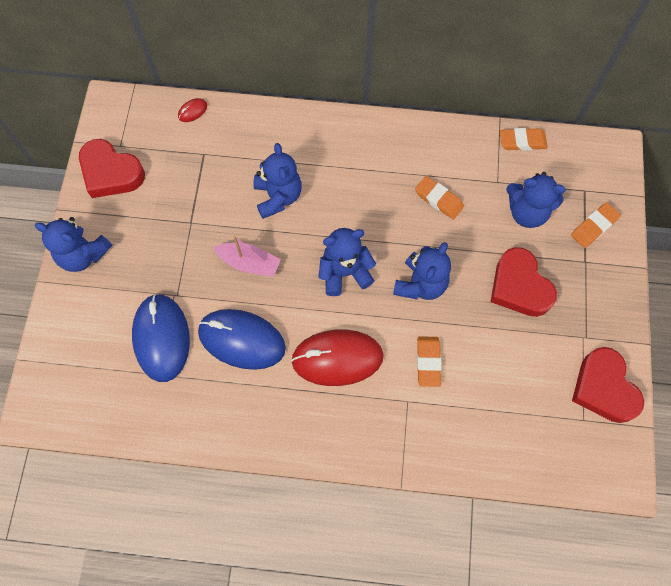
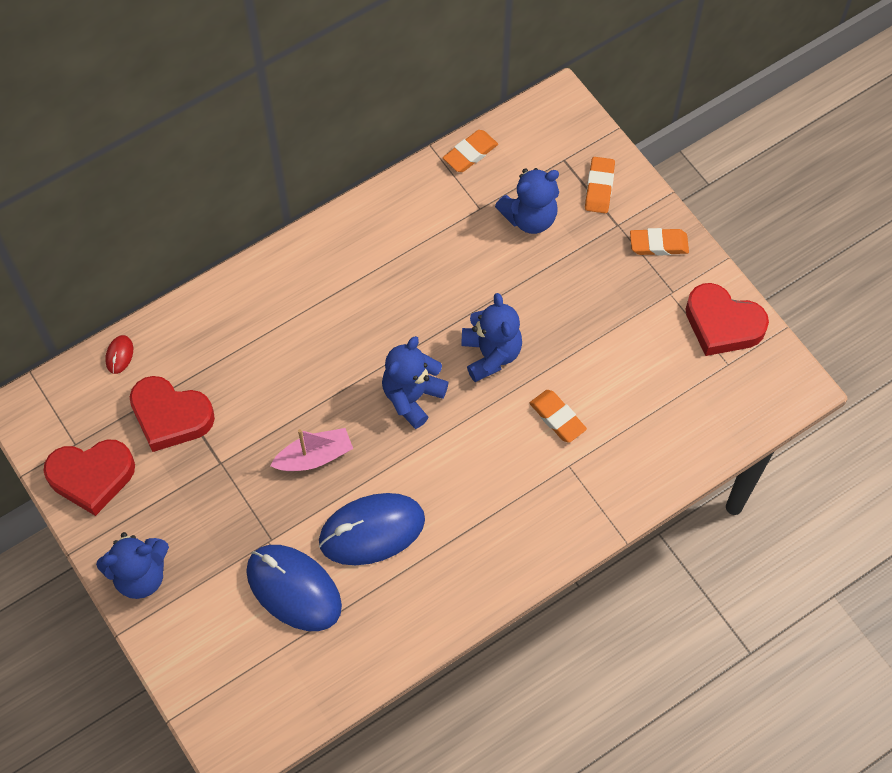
camera: 40 degrees left, 5 degrees down
(278, 197) = (285, 374): blue teddy bear -> none
(337, 358) = (474, 478): red mouse -> none
(438, 199) = (440, 264): orange eraser -> orange eraser (658, 244)
(519, 286) = (579, 290): red heart -> red heart (170, 416)

